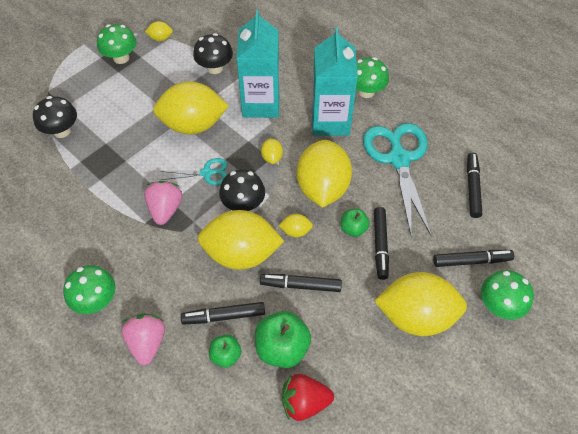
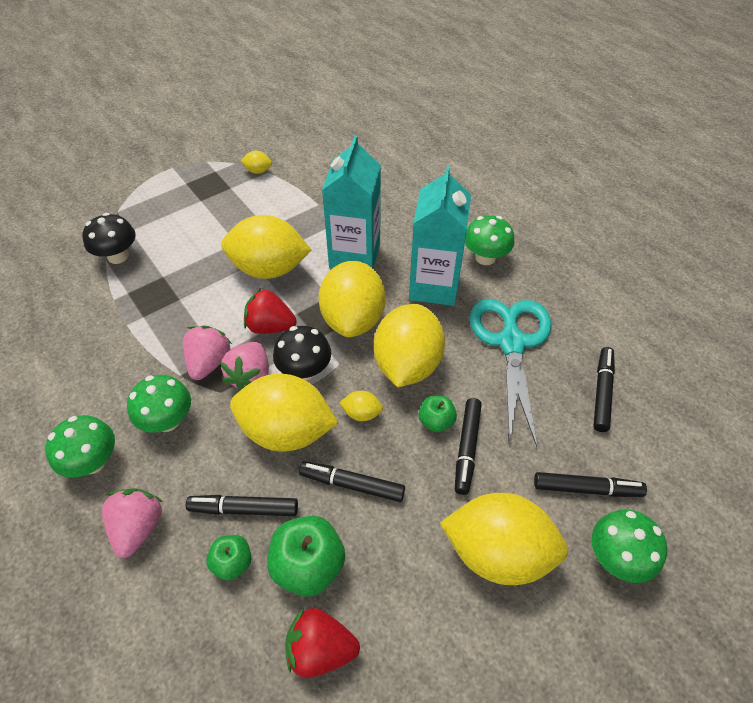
camera: 10 degrees right, 5 degrees down
(121, 58) = (208, 186): green mushroom -> green mushroom (168, 420)
(202, 215) = (250, 376): none -> pink strawberry
(207, 173) = (270, 326): turquoise scissors -> red strawberry
(215, 68) = (311, 209): black mushroom -> none
(272, 157) = (353, 319): yellow lemon -> yellow lemon, size x2.40

